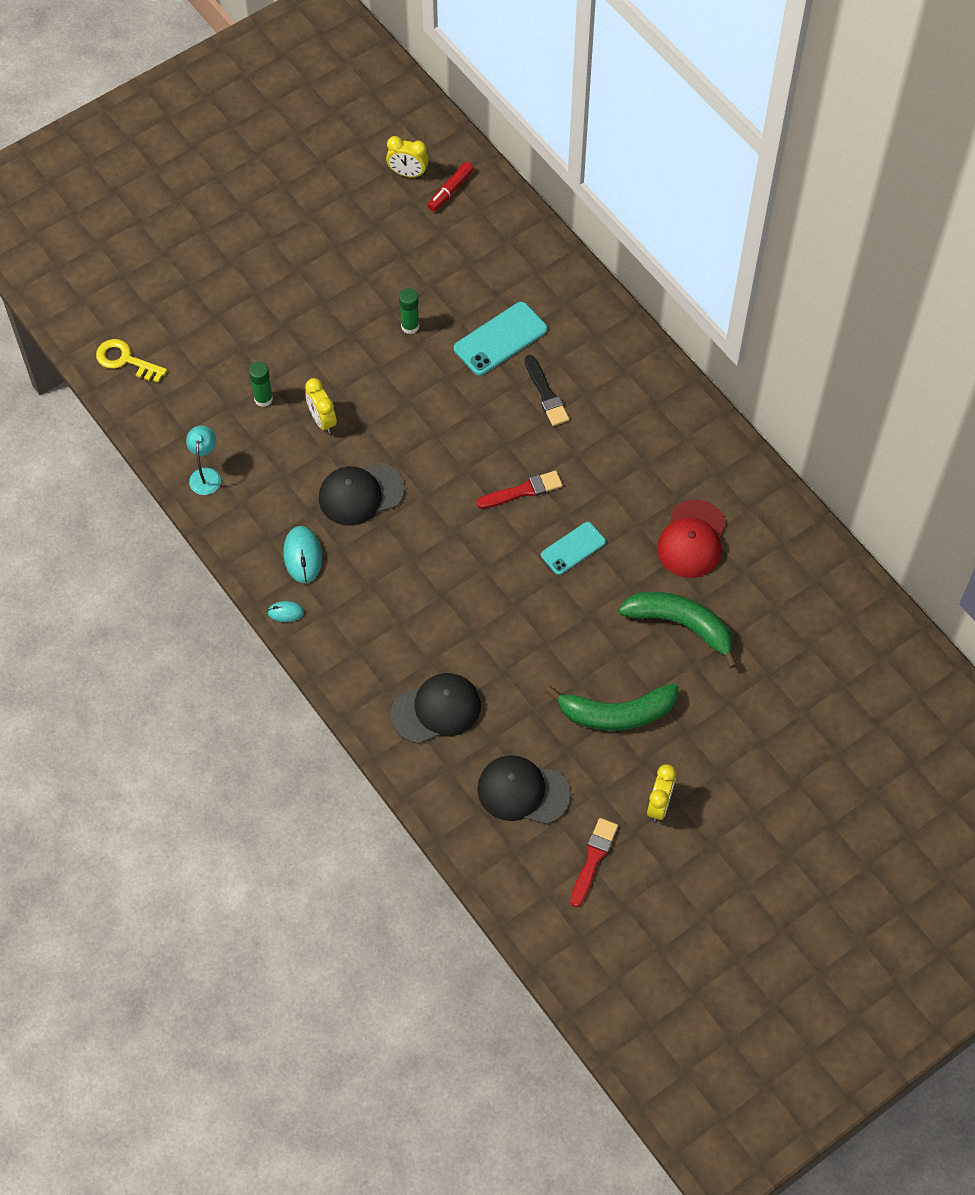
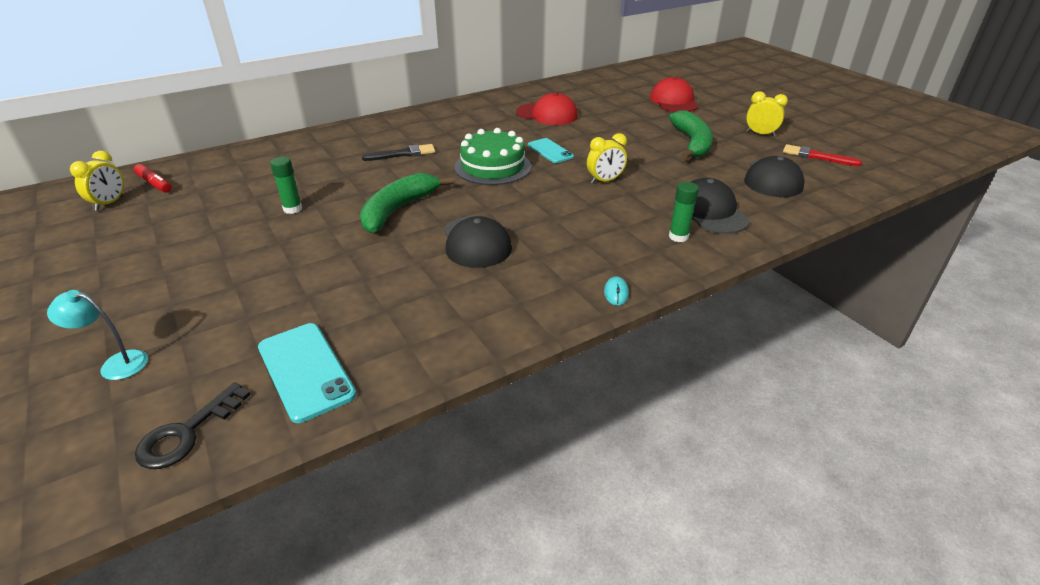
camera: 85 degrees left, 25 degrees down
(126, 360) = (187, 433): yellow key -> black key
(206, 475) = (419, 351): turquoise lamp -> turquoise lamp (116, 364)
(263, 399) = (328, 302): green glue stick -> green glue stick (678, 237)
(302, 556) = (545, 280): turquoise mouse -> none
(322, 420) = (377, 262): yellow clock -> yellow clock (605, 181)
(500, 339) = (336, 169): turquoise phone -> turquoise phone (305, 370)
(523, 491) = (493, 167): red brush -> green cake
(681, 625) = (615, 121): green banana -> green banana (398, 210)
(769, 707) = (673, 101): none -> red cap

